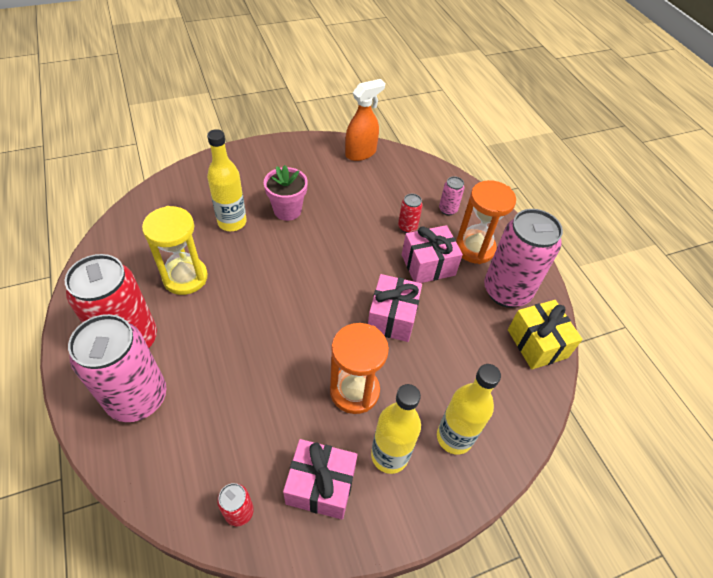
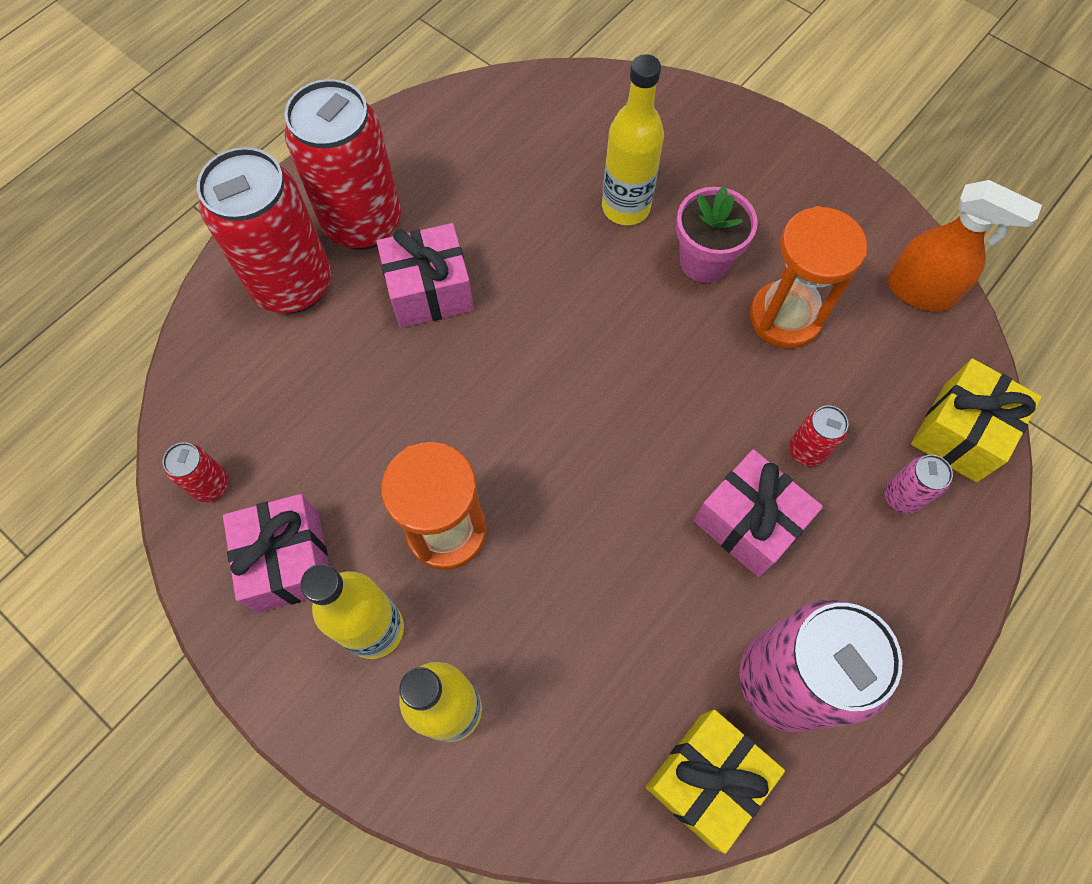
camera: 65 degrees right, 15 degrees up
(138, 398) = (293, 284): pink can -> red can
(185, 277) = (492, 216): yellow hourglass -> none
(392, 317) = (604, 519): pink gift -> pink gift (429, 291)
(431, 177) = (960, 432): none -> yellow gift
(474, 248) = (844, 583): orange hourglass -> orange hourglass (785, 317)

